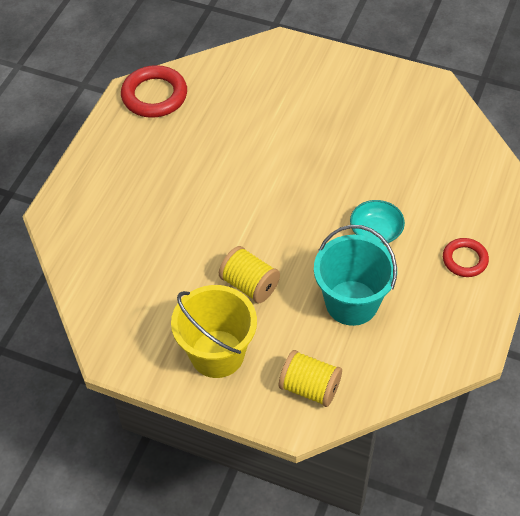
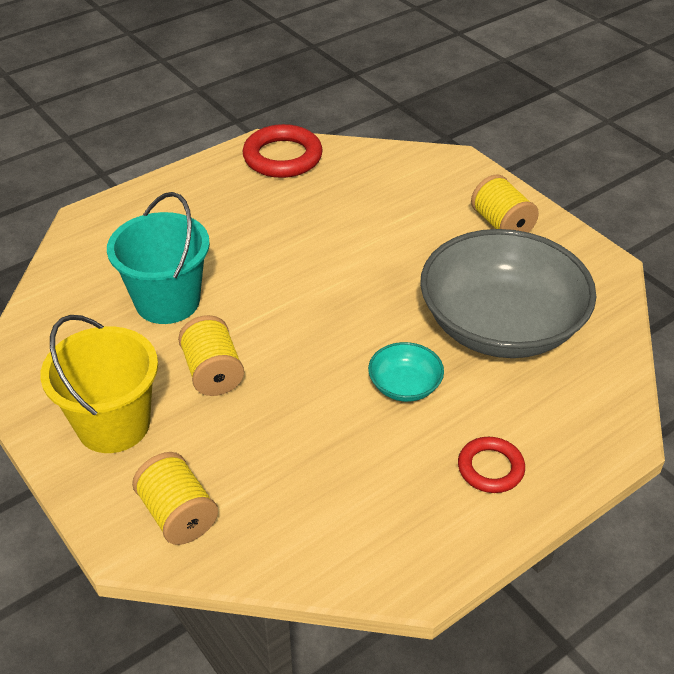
camera: 30 degrees right, 10 degrees down
(347, 83) = (501, 224): none -> yellow spool
(351, 303) = (309, 447): turquoise bucket -> turquoise bucket (167, 301)
(401, 160) = (501, 325): none -> grey bowl

